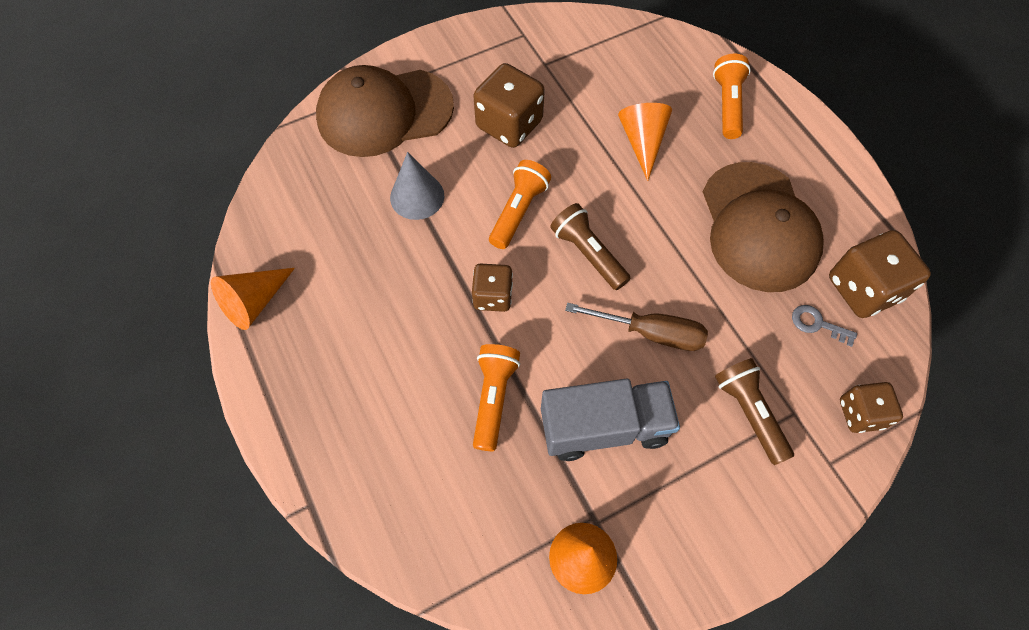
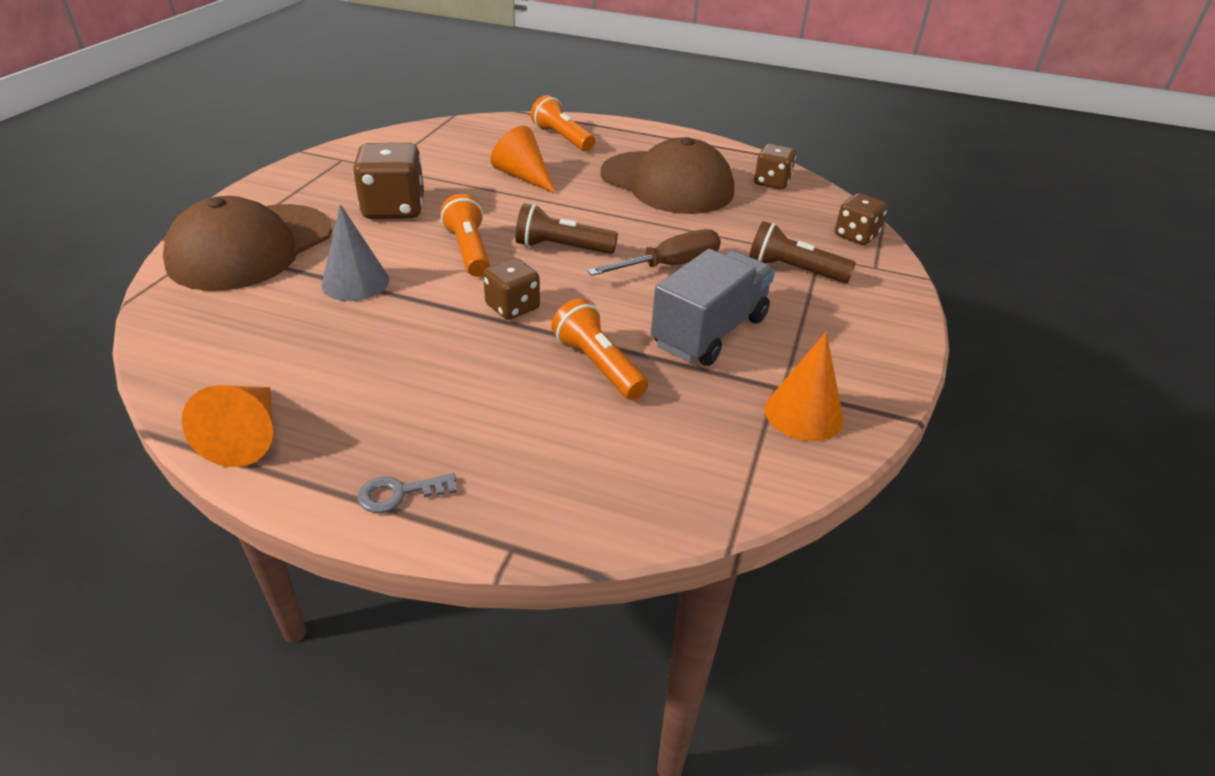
camera: 45 degrees left, 25 degrees down
(817, 324) = (770, 209): grey key -> grey key (399, 493)
(863, 289) = (772, 182): brown dice -> brown dice, size x0.62

